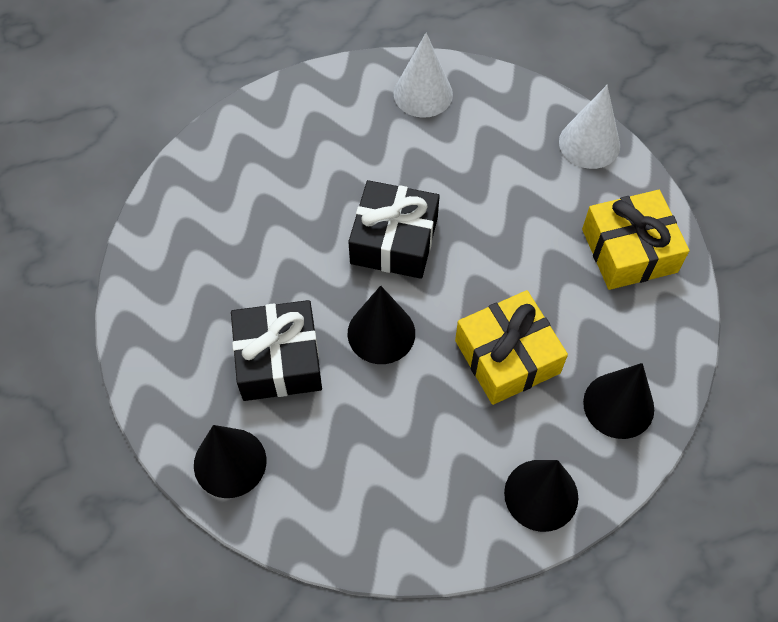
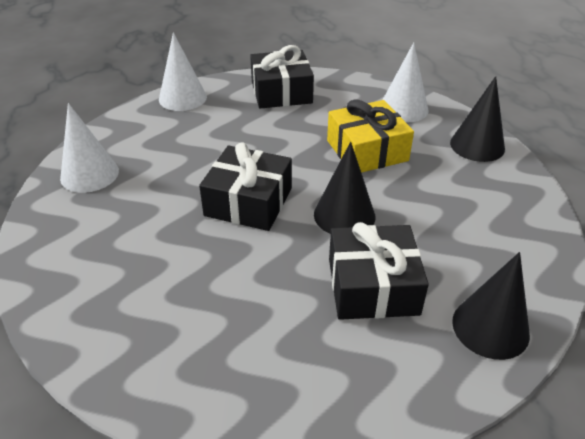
camera: 85 degrees left, 20 degrees down
(618, 405) = (403, 109): black cone -> white cone
(629, 250) = (281, 92): yellow gift -> black gift

